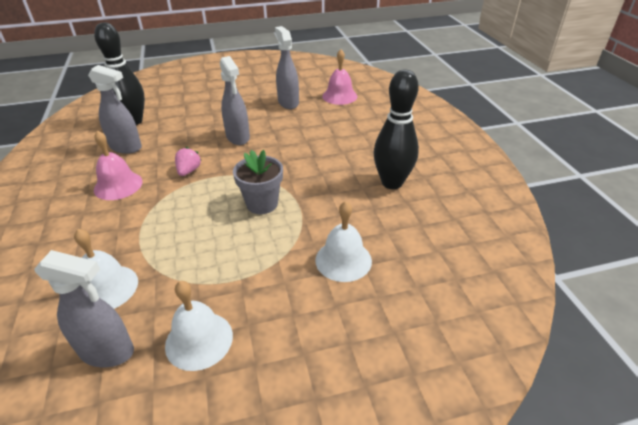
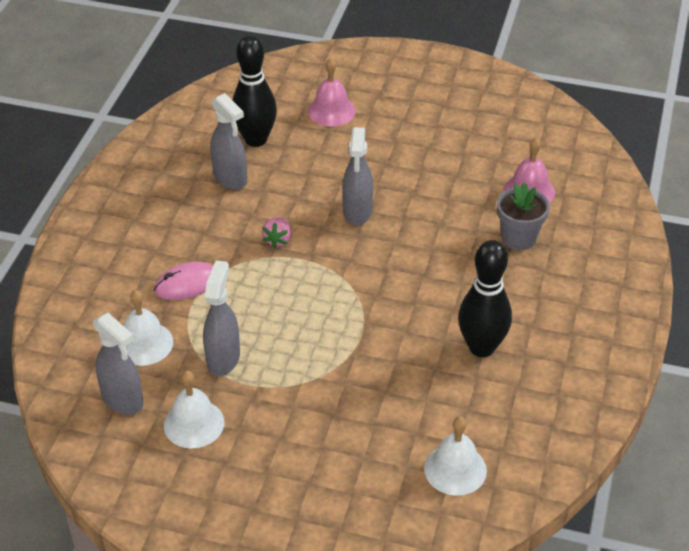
camera: 30 degrees right, 5 degrees up
(118, 185) = (200, 230): pink bell -> pink bell (331, 111)
(126, 225) = (187, 284): none -> pink mouse
(189, 171) = (278, 240): pink strawberry -> pink strawberry turned 150 degrees clockwise
(262, 204) = (326, 314): grey flower pot -> grey flower pot (519, 238)
(288, 102) = (454, 177): grey spray bottle -> grey spray bottle (223, 358)
(343, 260) = (360, 410): white bell -> white bell (455, 469)

